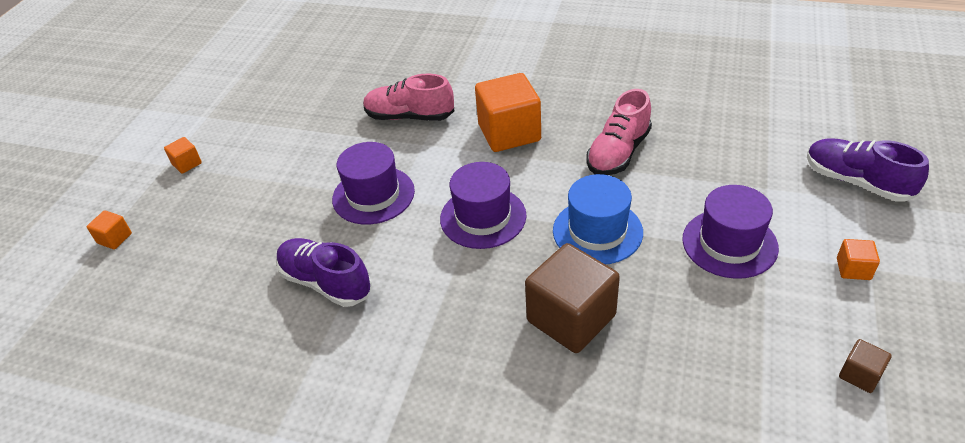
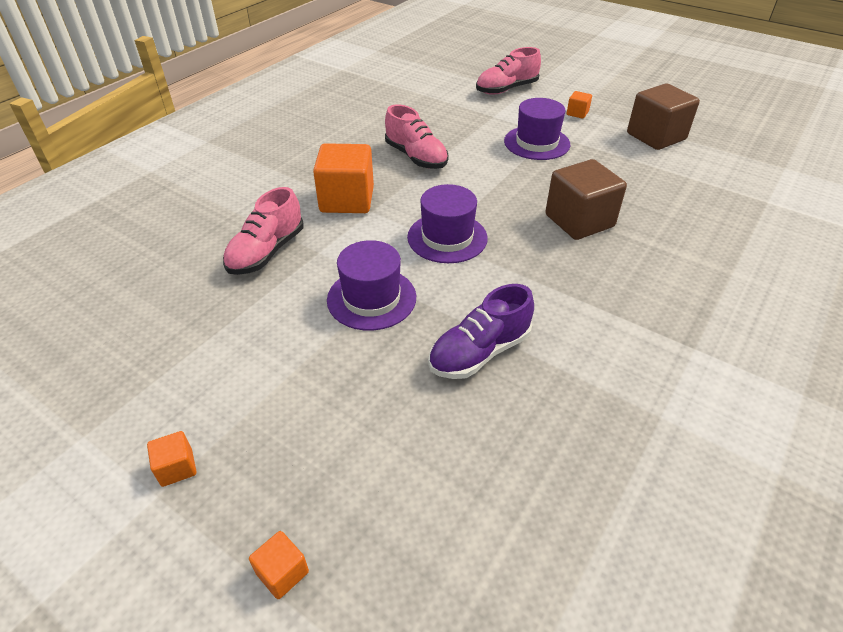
camera: 75 degrees left, 0 degrees up
(597, 231) = (497, 188): blue hat -> none
(856, 182) = (506, 89): purple shoe -> pink shoe
(860, 375) = (656, 136): brown cube -> brown cube, size x2.22

